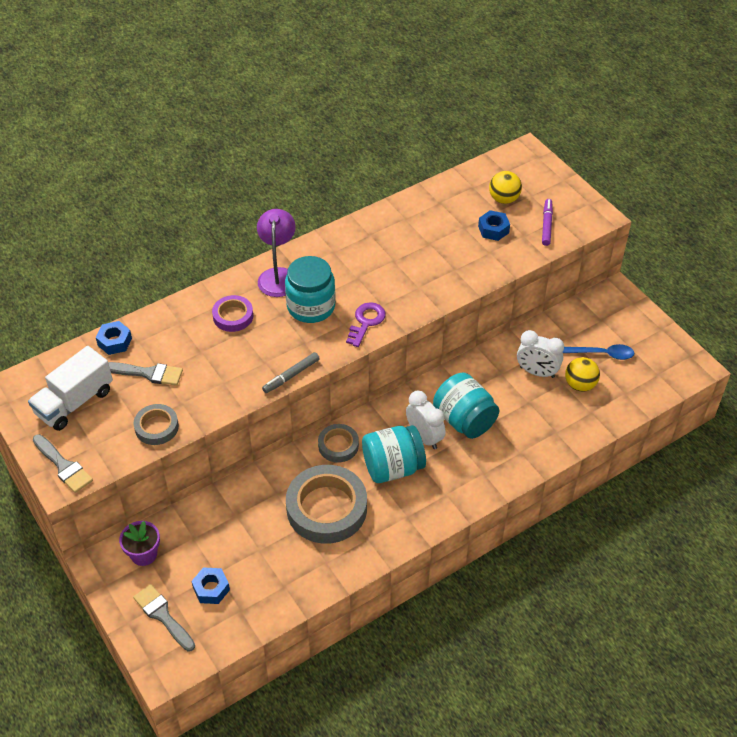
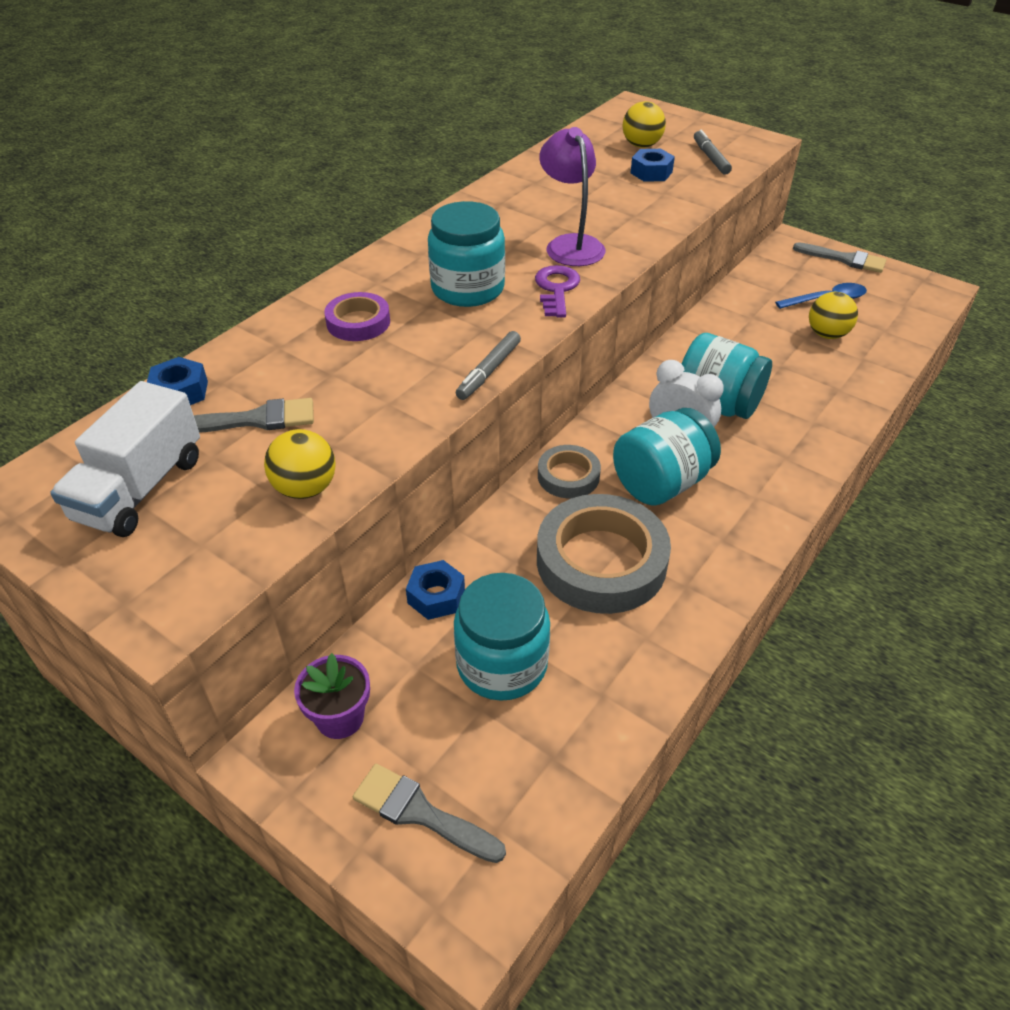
camera: 20 degrees left, 5 degrees down
(63, 466) = (155, 591): grey brush -> grey brush (845, 259)
(156, 427) = (305, 488): grey tape -> yellow ball
(211, 589) = (484, 738): blue nut -> blue nut (436, 596)
(239, 552) = (502, 664): none -> turquoise jar
(278, 275) = (400, 266): purple lamp -> purple lamp (570, 244)
(537, 372) = (767, 333): white clock -> none
(546, 225) = (710, 158): purple marker -> grey marker

